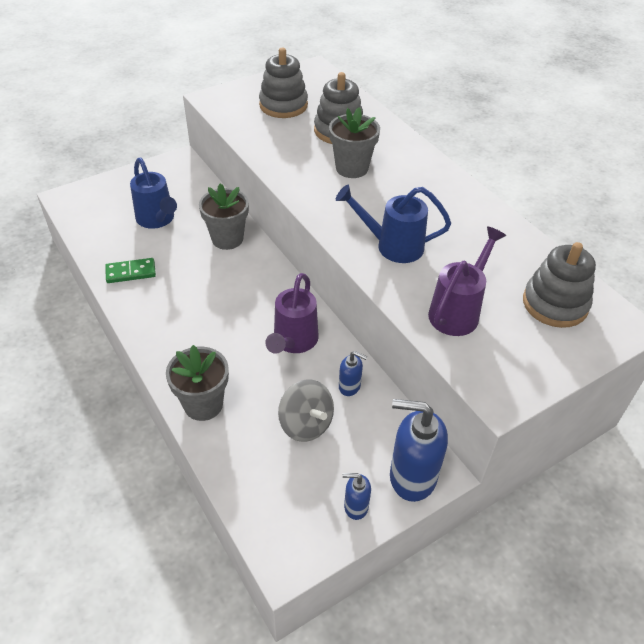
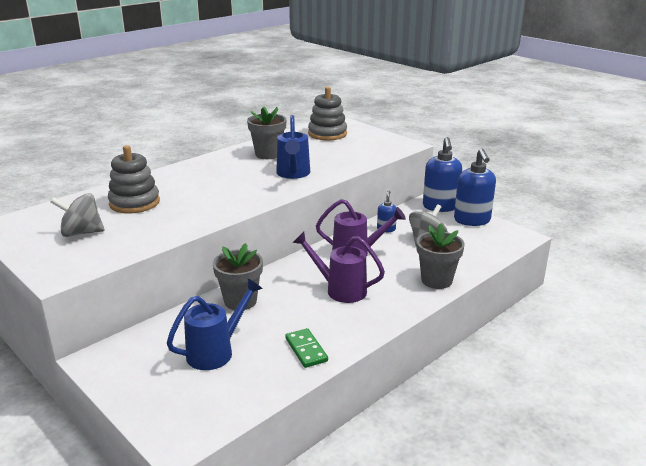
camera: 100 degrees left, 20 degrees down
(283, 105) = (81, 233): grey stacking toy -> grey spinning top
(352, 168) = (196, 193): grey flower pot -> grey flower pot (268, 154)
(355, 506) = (472, 220): blue soap dispenser -> blue soap dispenser, size x2.01
(457, 311) = (348, 155): purple watering can -> purple watering can (340, 290)

